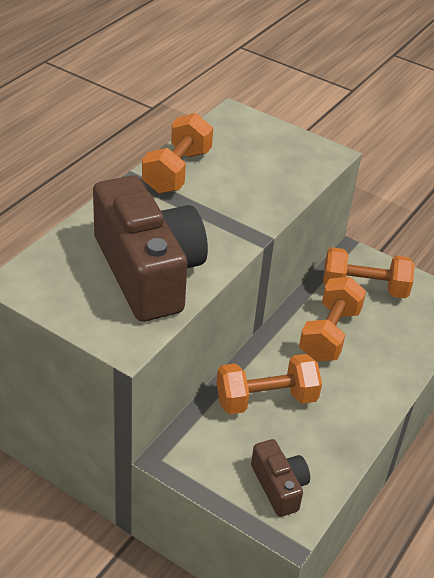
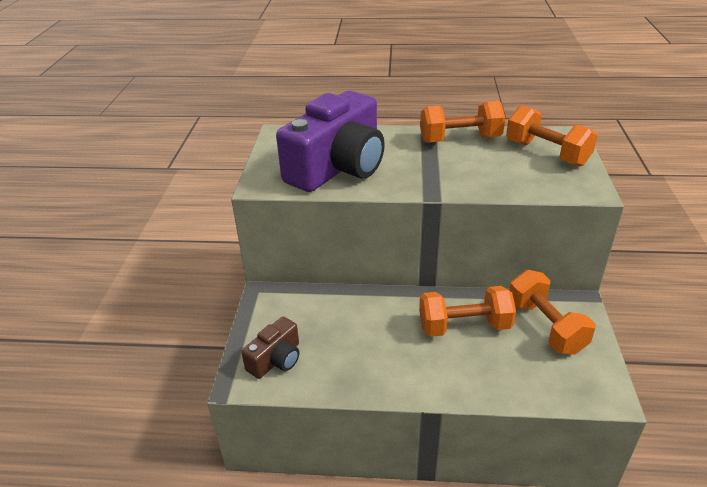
camera: 65 degrees right, 5 degrees down
(148, 271) = (338, 167): brown camera -> purple camera
(266, 399) = (357, 318): orange dumbbell -> orange dumbbell (546, 153)

